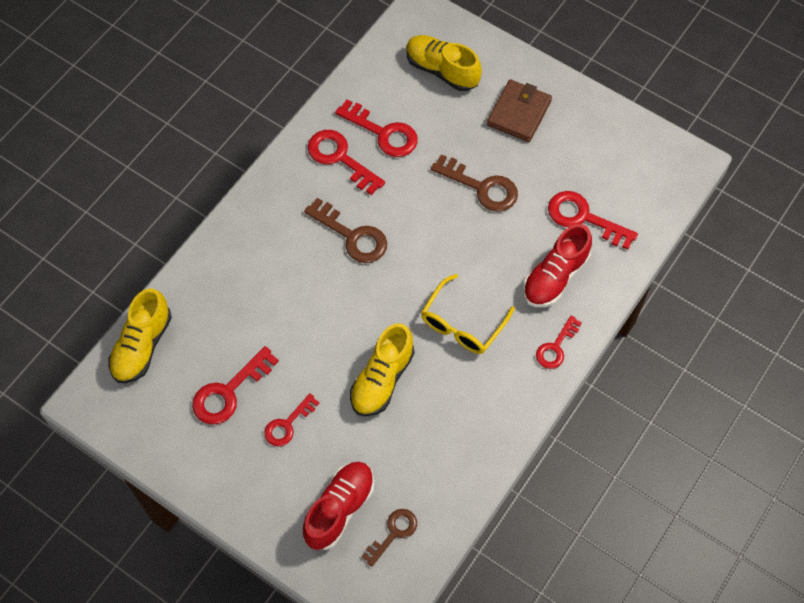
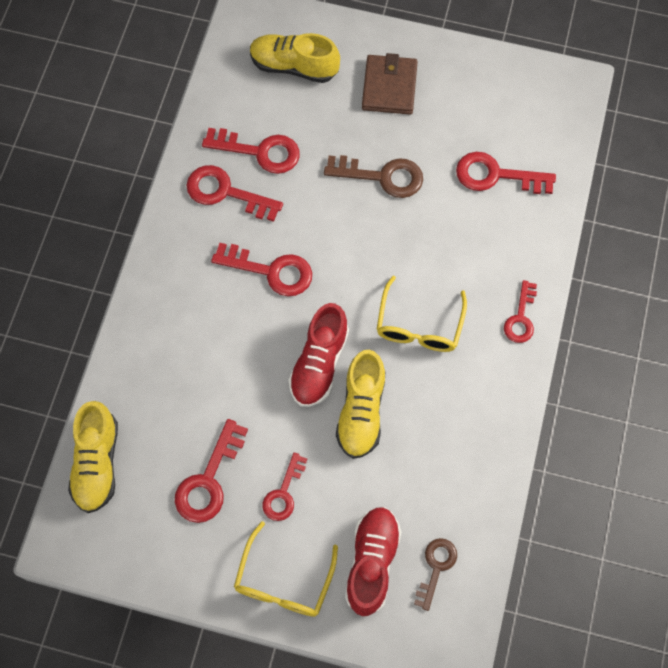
camera: 20 degrees left, 5 degrees up
(258, 497) = (284, 581): none -> yellow glasses
(352, 236) = (271, 271): brown key -> red key
(555, 277) = (491, 245): red shoe -> red shoe (319, 363)

